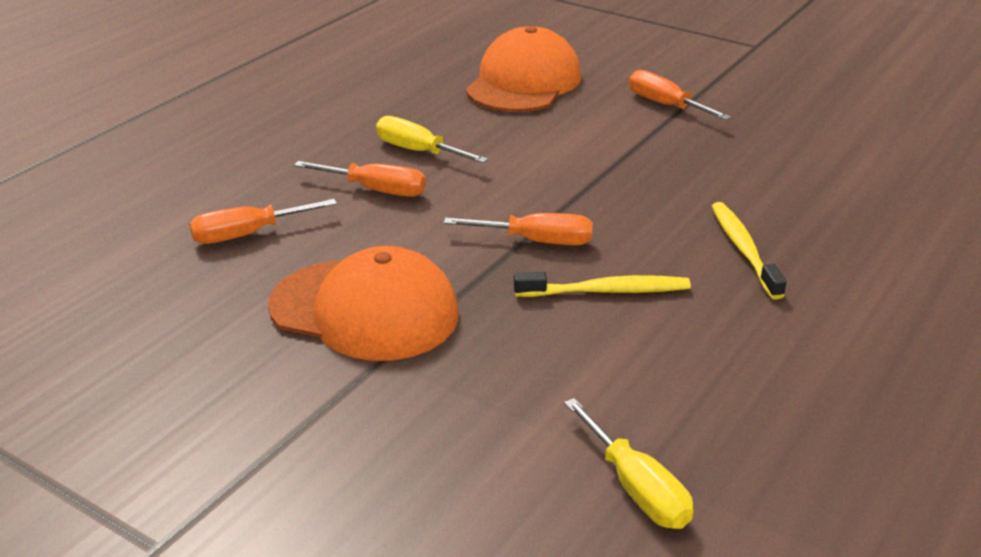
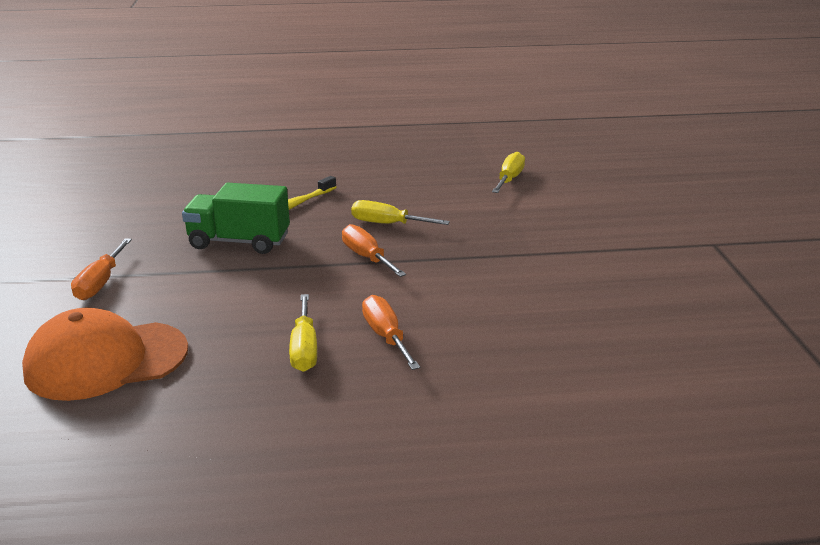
camera: 130 degrees left, 5 degrees down
(247, 234) = (514, 354): orange screwdriver -> none
(364, 310) = (511, 275): orange cap -> none
(606, 291) = (387, 224): yellow toothbrush -> yellow screwdriver
(675, 186) = (239, 242): none -> green truck

